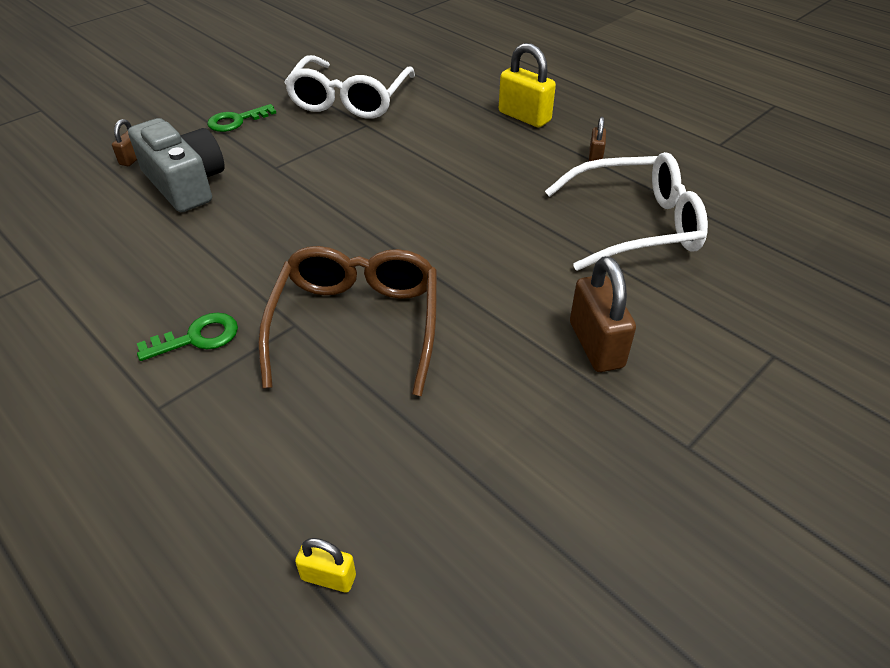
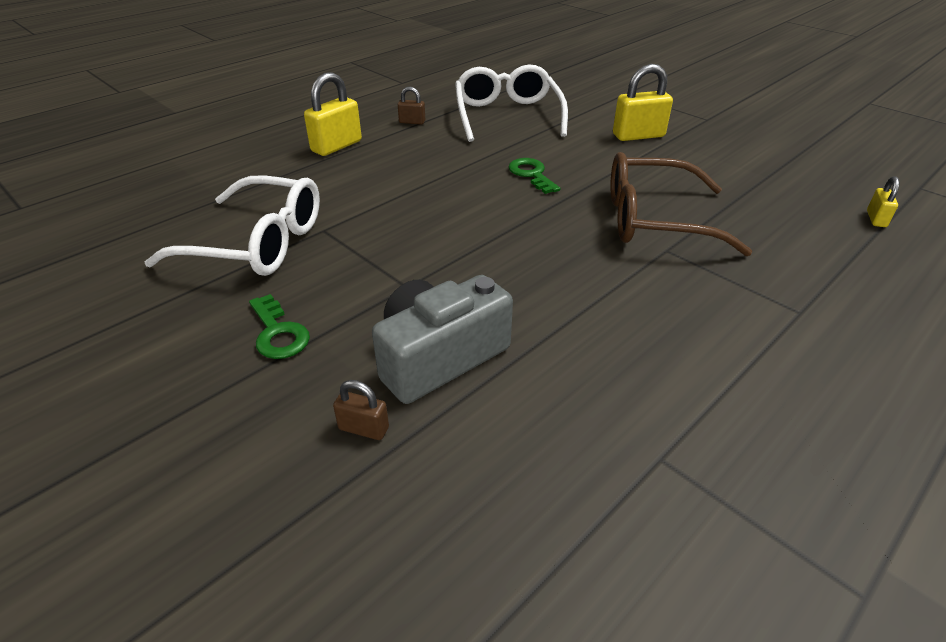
camera: 90 degrees left, 5 degrees down
(197, 338) = (707, 302): green key -> green key (531, 174)
(596, 345) = (638, 135): brown padlock -> yellow padlock

